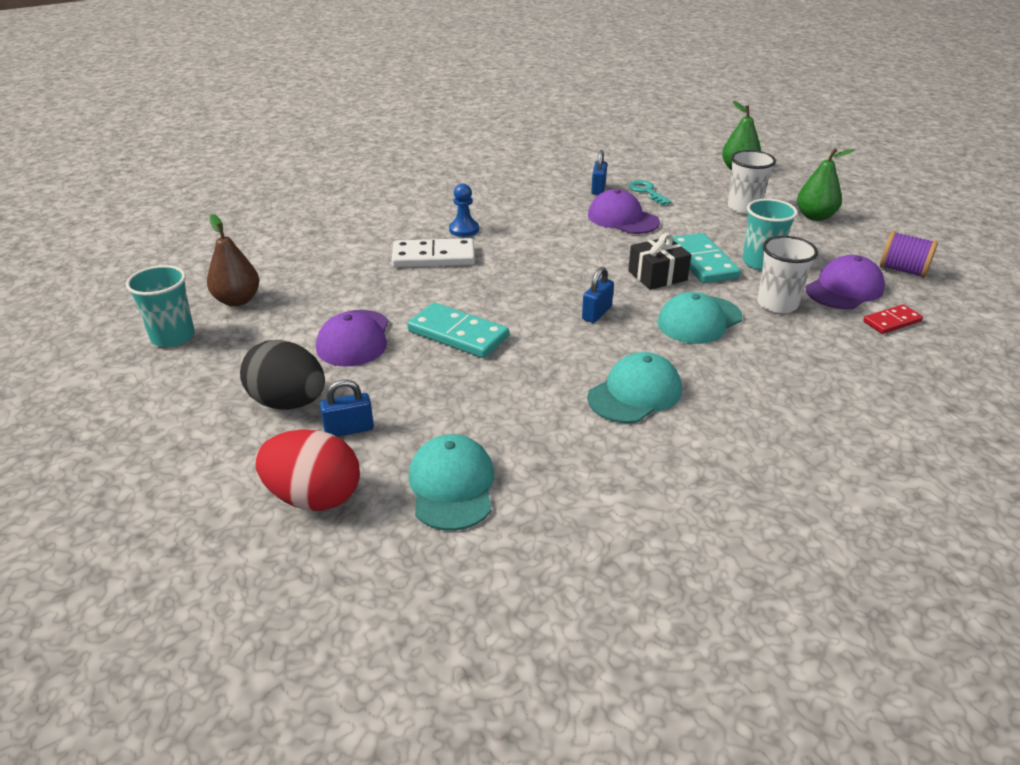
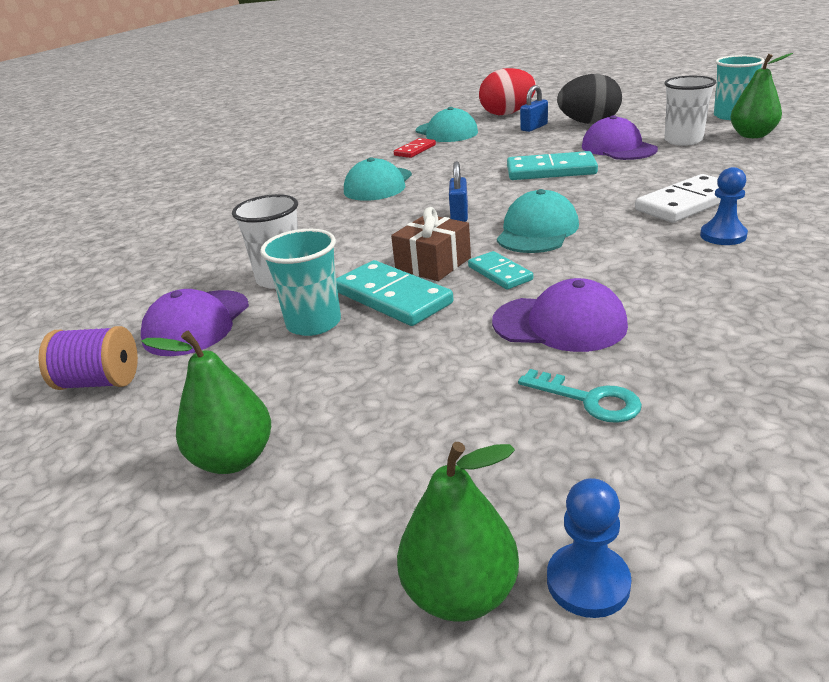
camera: 155 degrees right, 5 degrees down
(237, 300) = (752, 135): brown pear -> green pear
(598, 189) = (678, 371): blue padlock -> none
(621, 254) = (499, 273): none -> turquoise domino
(657, 276) = (433, 264): black gift -> brown gift
(698, 161) = (588, 582): none -> blue pawn
(699, 320) = (358, 239): turquoise cap -> turquoise cap (537, 231)
(744, 208) = (380, 429): white cup -> white cup (683, 140)
(892, 321) = (146, 302): red domino -> red domino (415, 150)

